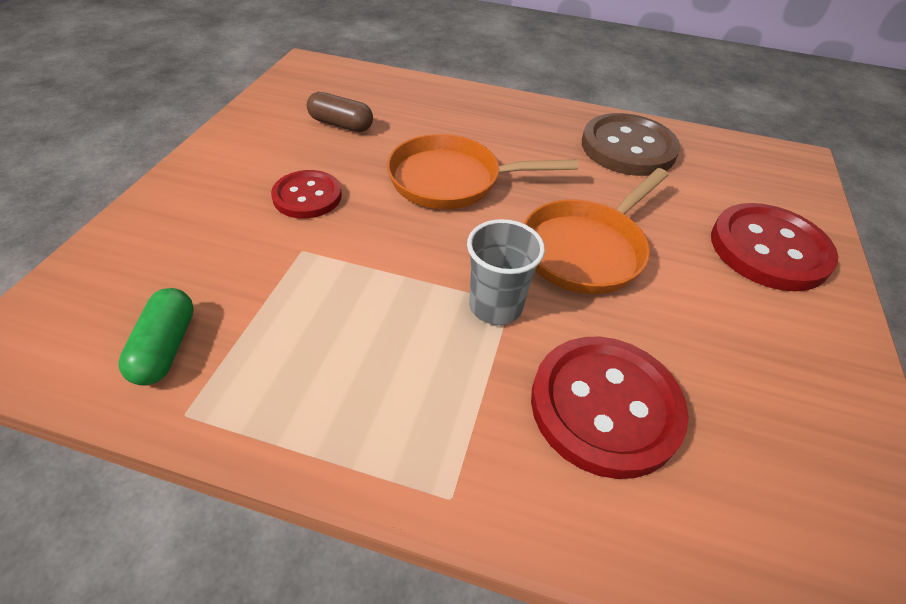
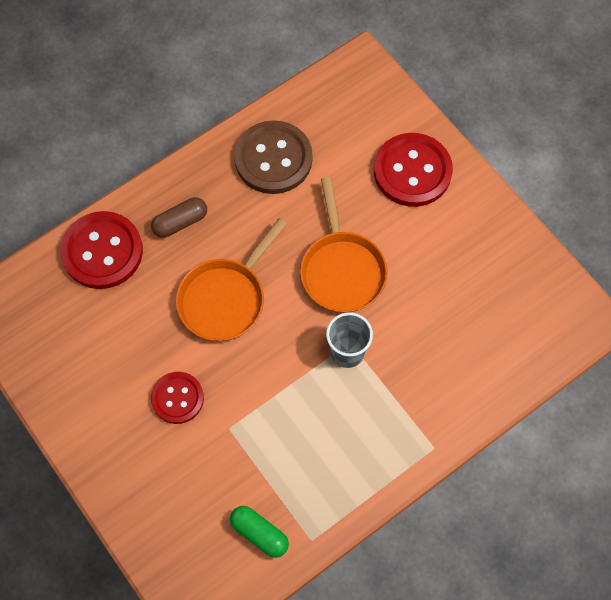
camera: 50 degrees left, 20 degrees up
(341, 124) = (104, 330): brown capsule -> brown capsule (180, 222)
(605, 406) = (439, 349): red button -> red button (102, 251)

